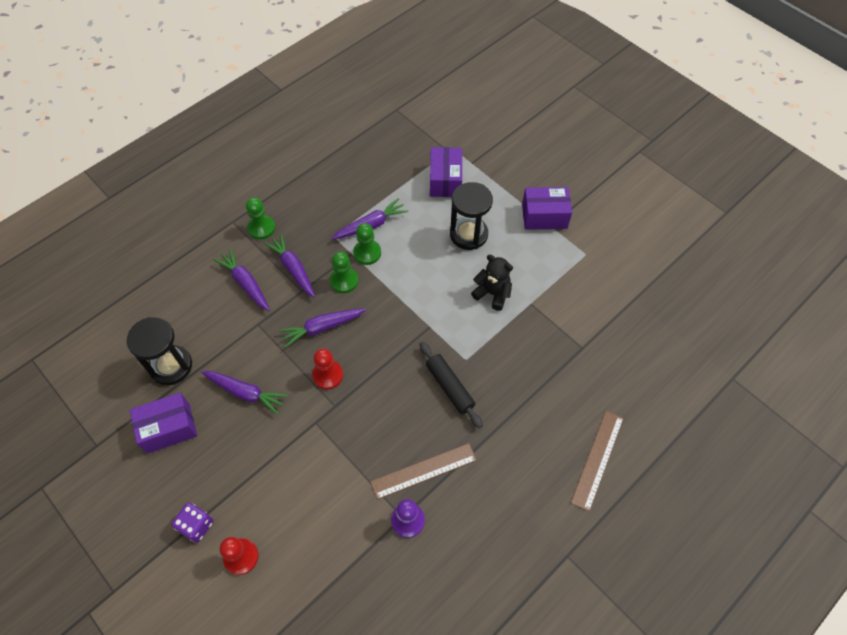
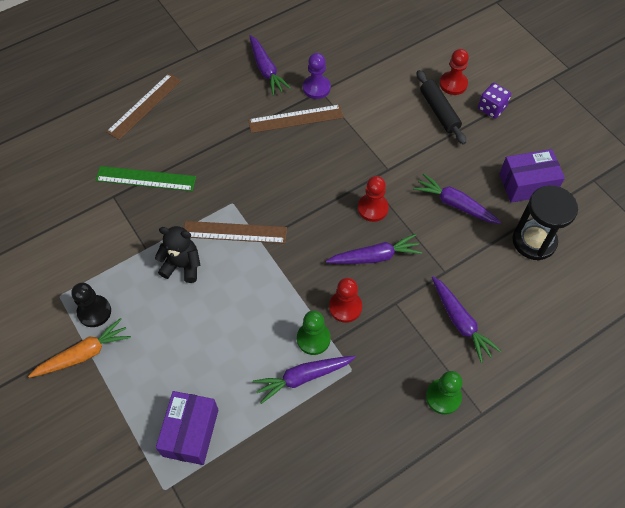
camera: 170 degrees left, 0 degrees up
(293, 269) = (404, 332): purple carrot -> purple carrot (266, 70)
(344, 281) = (345, 307): green pawn -> red pawn
(450, 387) = (255, 180): black rolling pin -> black rolling pin (439, 111)
(455, 330) = (235, 232): none -> brown ruler
(468, 234) = (185, 344): black hourglass -> none
(492, 293) = (182, 265): black teddy bear -> black teddy bear turned 150 degrees clockwise
(544, 216) = (84, 354): purple box -> orange carrot
(551, 246) = (94, 312): none -> black pawn
(559, 371) = (146, 178): none -> green ruler

